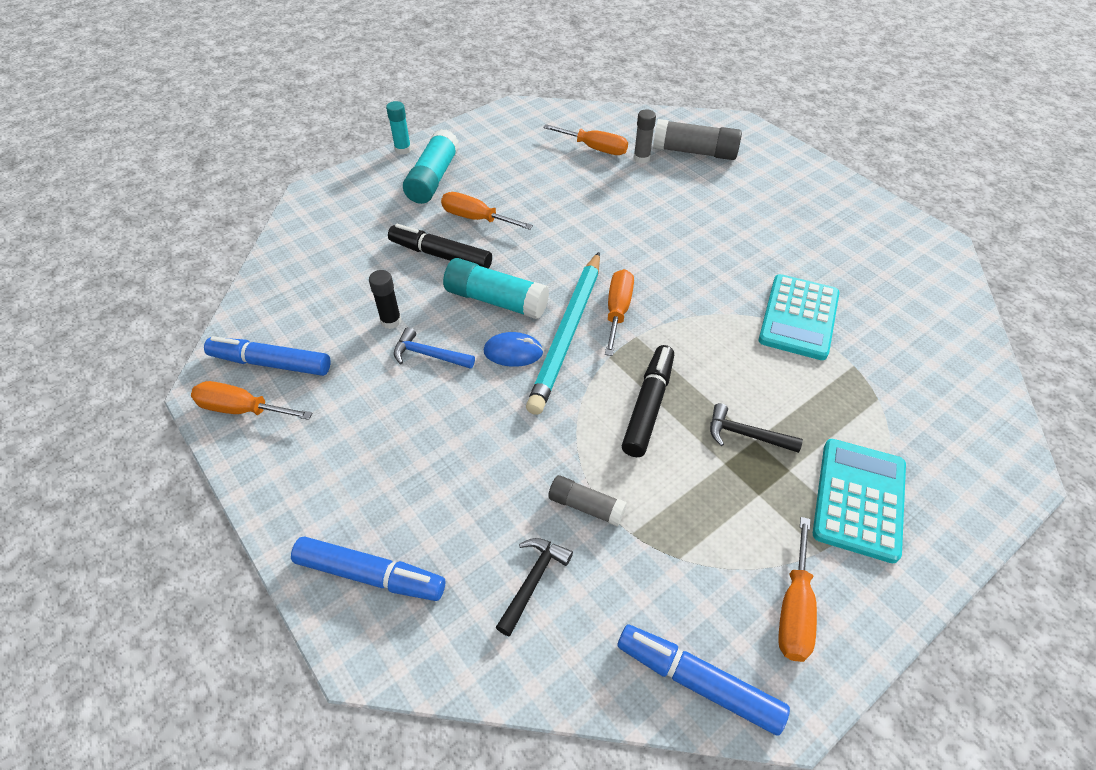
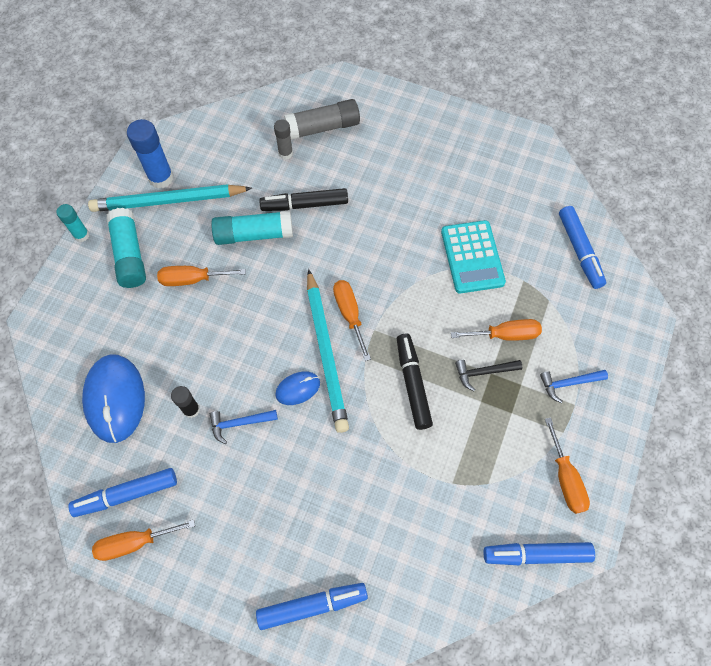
camera: 30 degrees left, 15 degrees up
(328, 280) = (115, 399): none -> blue mouse
(440, 255) = (188, 329): black marker -> black marker (304, 205)
(496, 300) = (257, 350): turquoise glue stick -> turquoise glue stick (254, 234)
(500, 153) = (168, 201): none -> turquoise pencil
(506, 135) = (161, 178): none -> blue glue stick
(533, 581) = (412, 549): black hammer -> none
(586, 506) = (415, 480): grey glue stick -> none
(595, 148) = (243, 159): orange screwdriver -> orange screwdriver (505, 335)
(858, 499) = (568, 383): turquoise calculator -> blue hammer
(949, 366) = (579, 251): none -> blue marker

